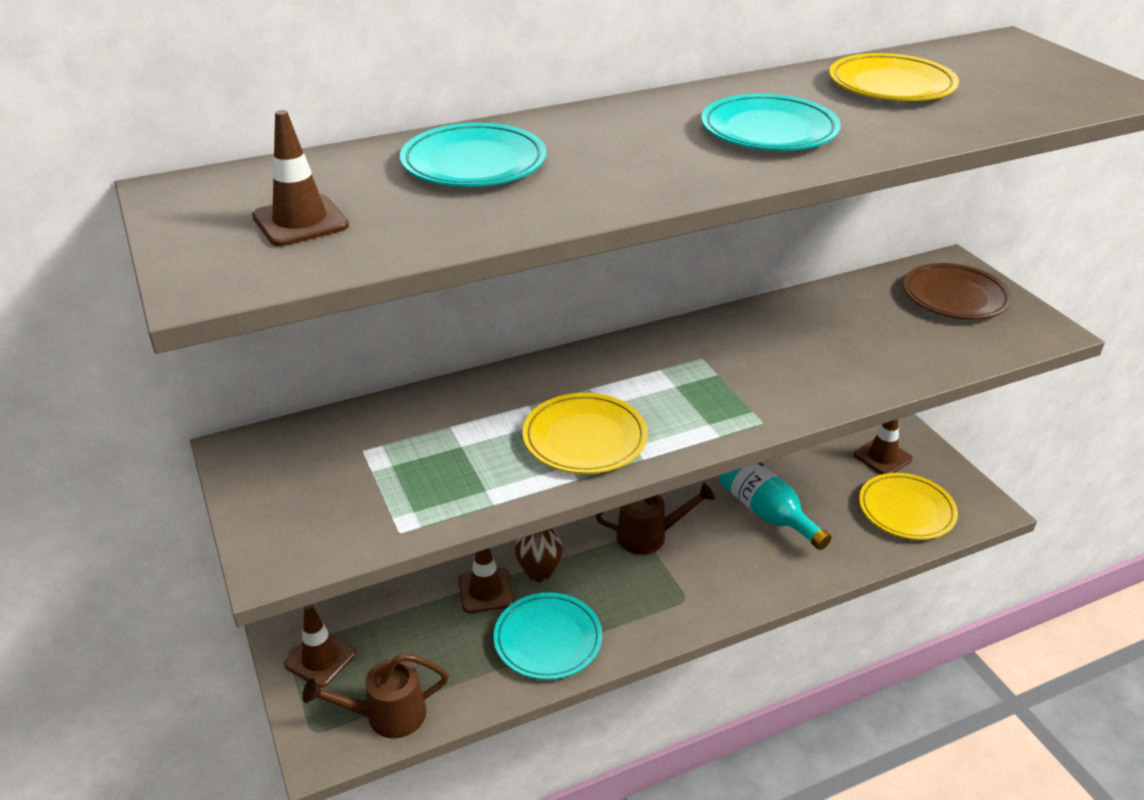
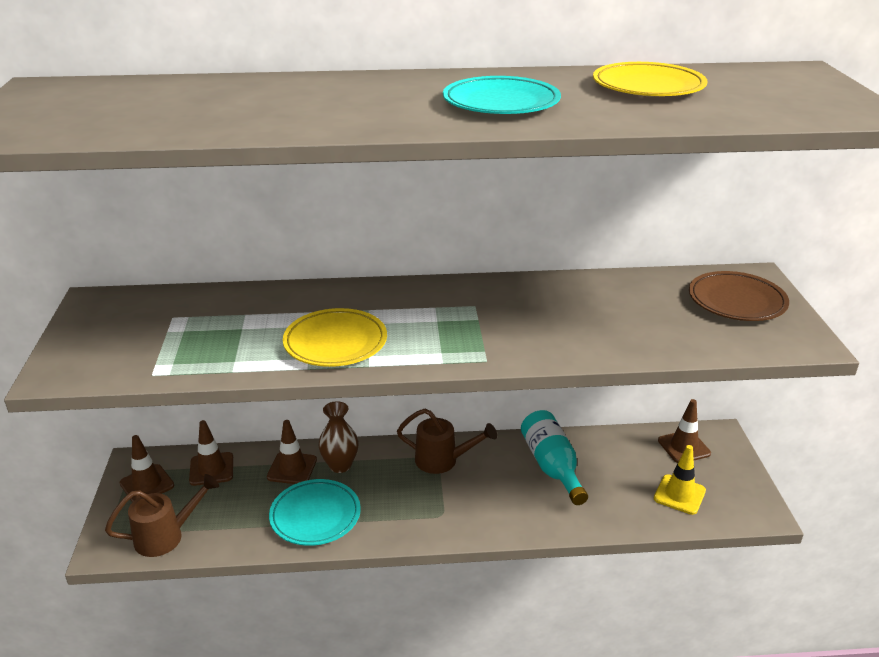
camera: 20 degrees right, 5 degrees down
(300, 221) = (90, 112): brown traffic cone -> brown traffic cone (211, 469)
(387, 715) = (166, 536): brown watering can -> brown watering can turned 150 degrees clockwise
(474, 164) = (250, 95): turquoise plate -> none
(906, 510) = (679, 494): yellow plate -> yellow traffic cone

